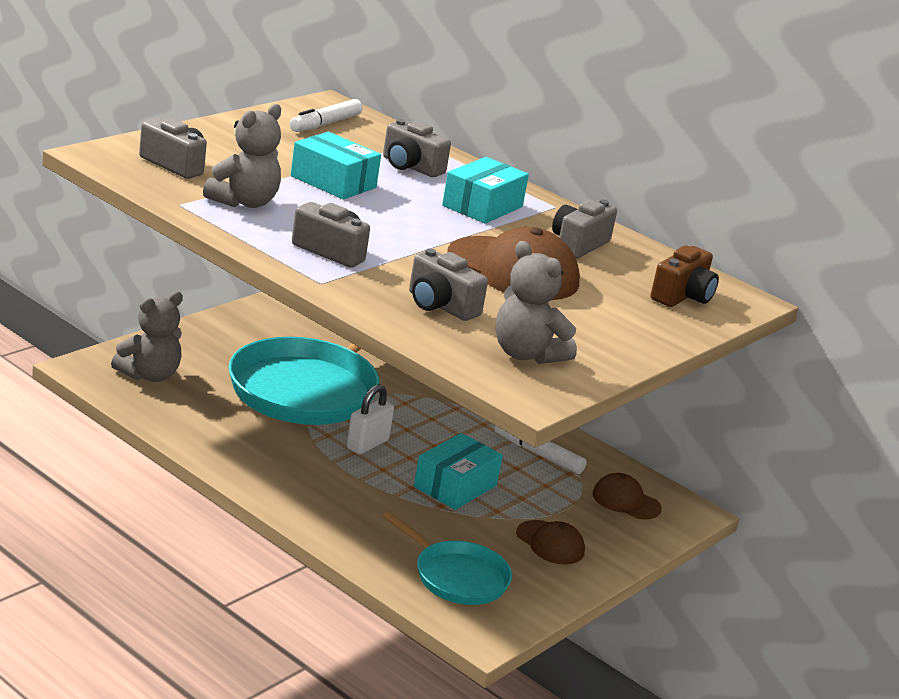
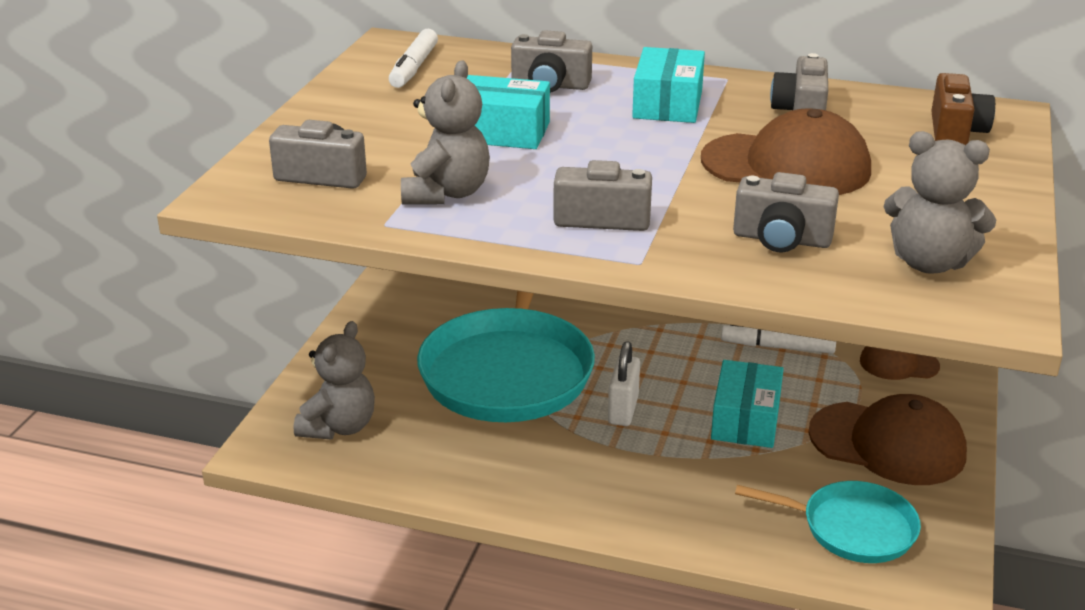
camera: 20 degrees left, 5 degrees up
(550, 543) = (887, 444): brown cap -> brown cap, size x1.82

